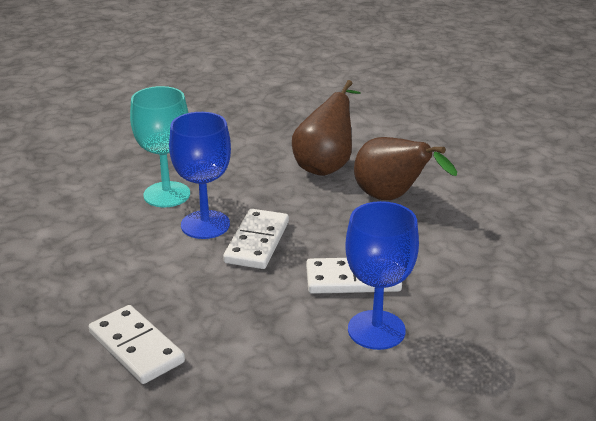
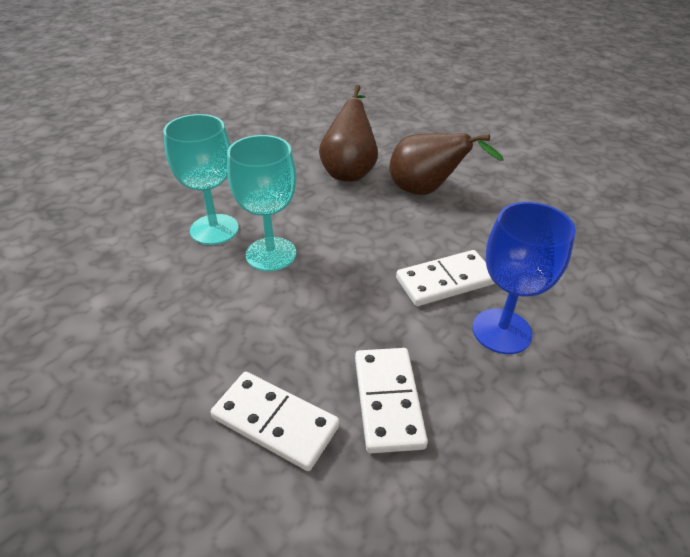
camera: 20 degrees left, 10 degrees up
(205, 225) = (271, 254): blue goblet -> turquoise goblet
(257, 242) = (332, 262): white domino -> white domino (387, 401)

